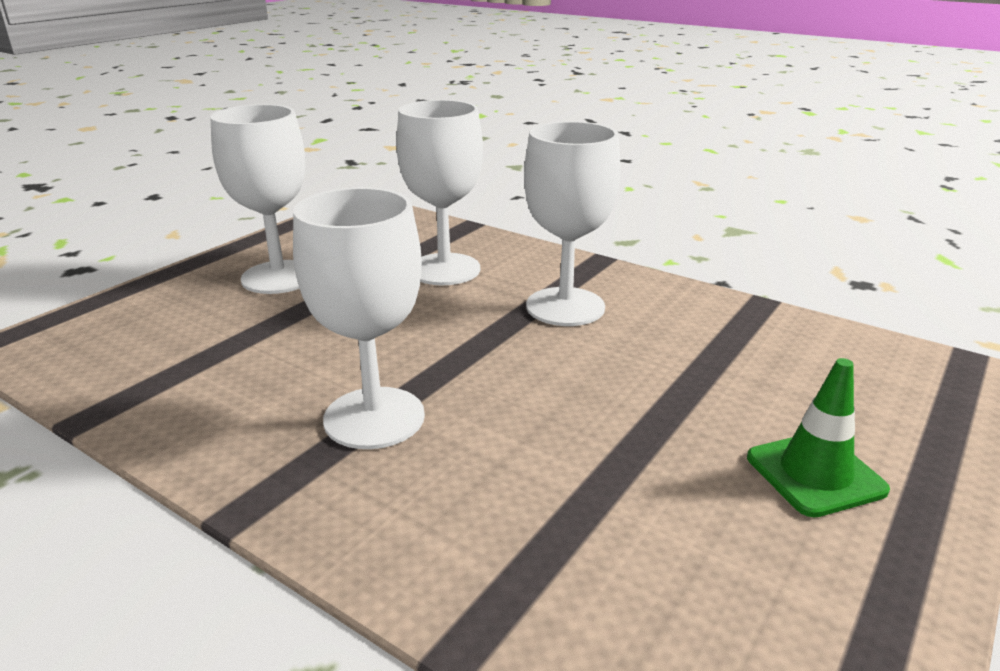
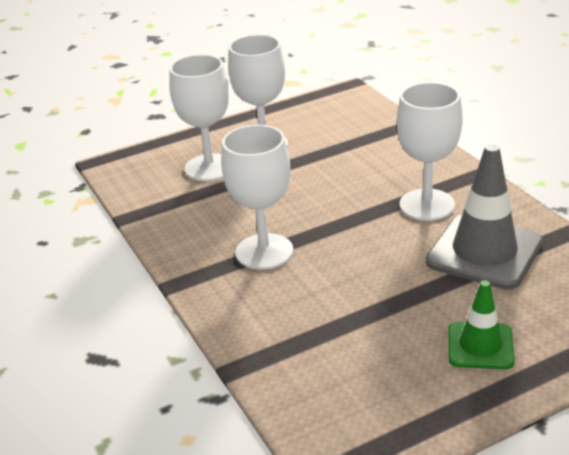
camera: 30 degrees right, 5 degrees up
(444, 269) = (369, 159): white goblet -> white goblet (209, 167)
(691, 347) = (484, 252): none -> grey traffic cone

